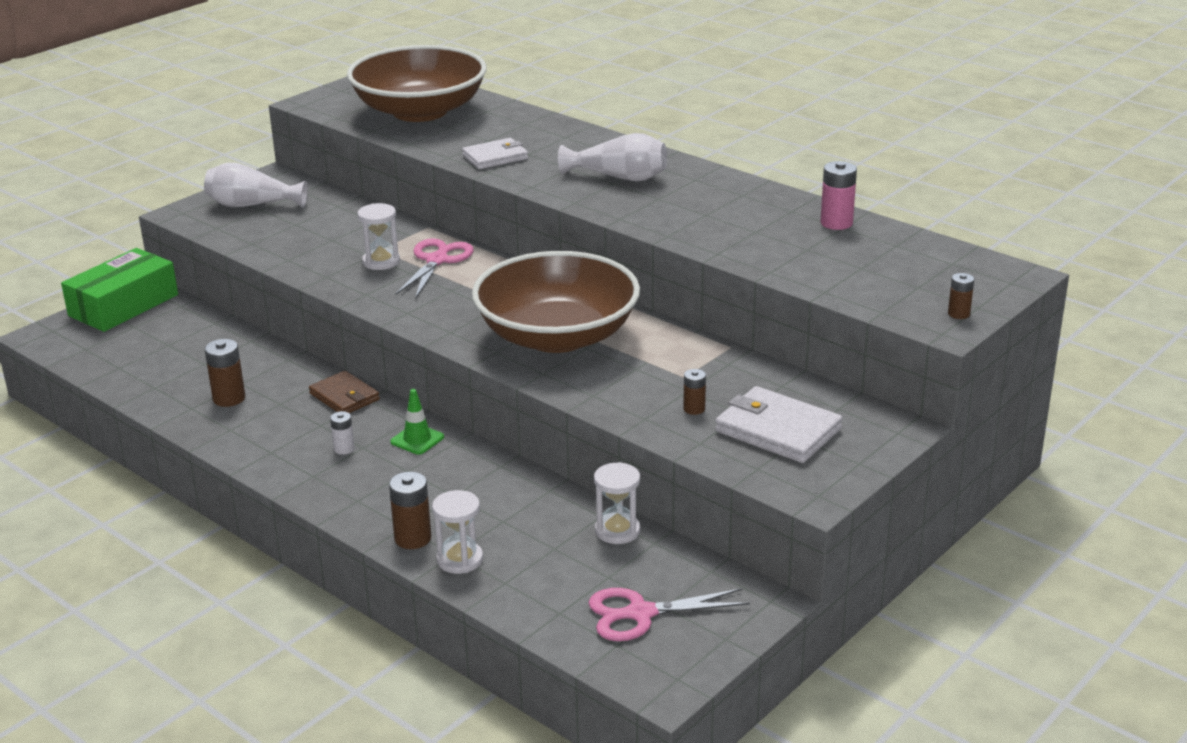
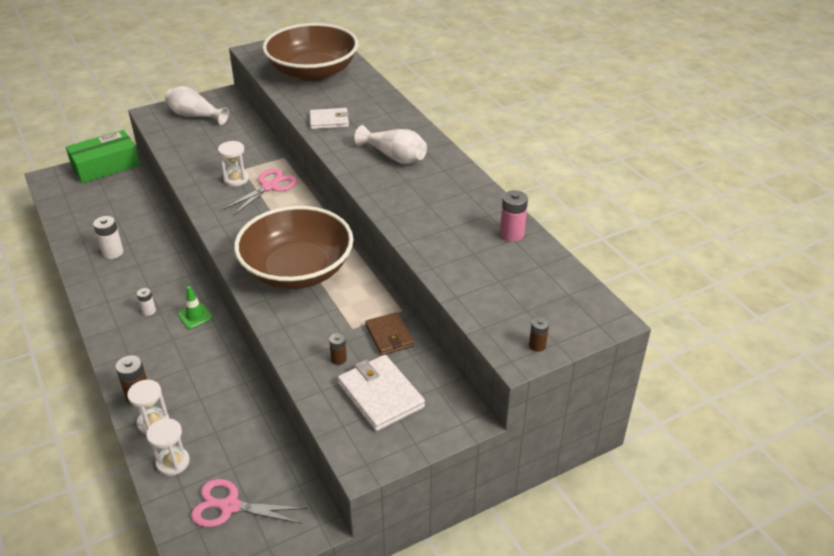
camera: 20 degrees right, 10 degrees up
(229, 398) = (113, 252): brown battery -> white battery
(344, 397) = (177, 269): brown wallet -> brown wallet (389, 336)
(617, 531) = (263, 430): white hourglass -> white hourglass (173, 462)

